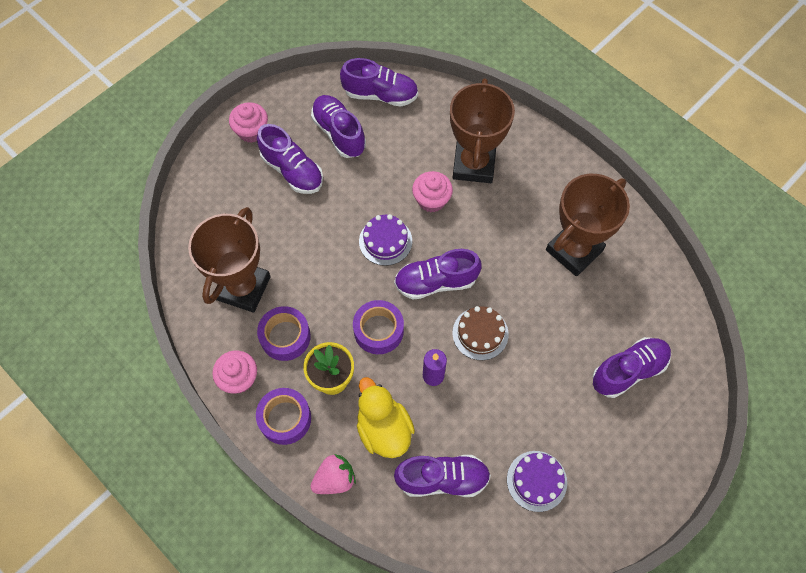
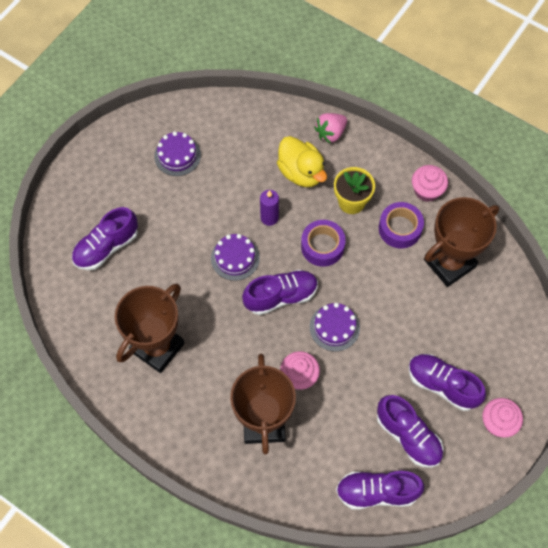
camera: 170 degrees right, 0 degrees up
(243, 288) = (449, 263): brown trophy -> brown trophy turned 45 degrees clockwise
(285, 418) = (380, 168): purple tape -> none
(442, 479) = (249, 146): purple shoe -> none
(480, 333) = (235, 258): brown cake -> purple cake

